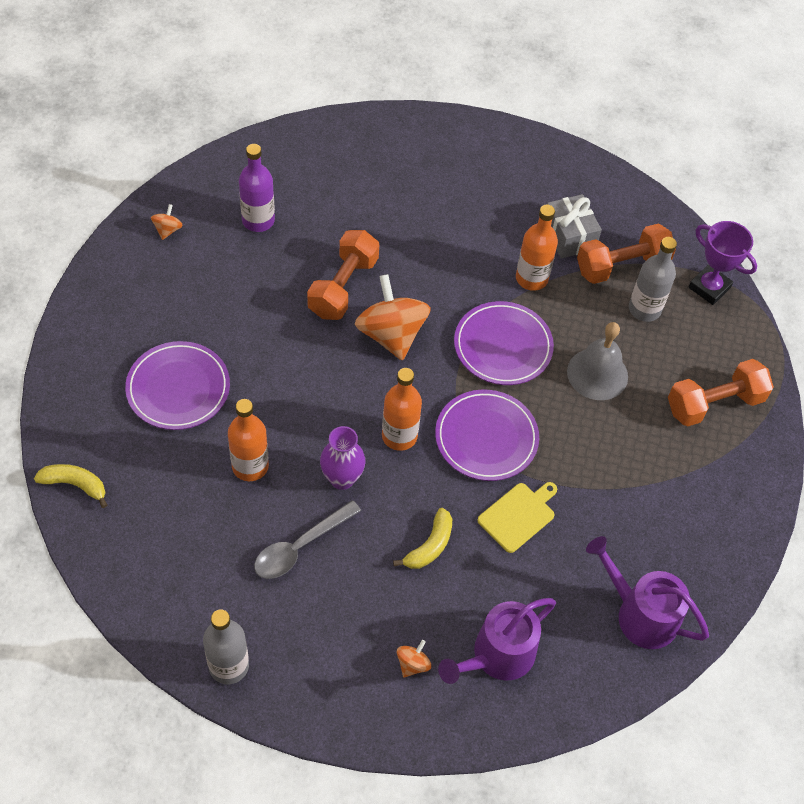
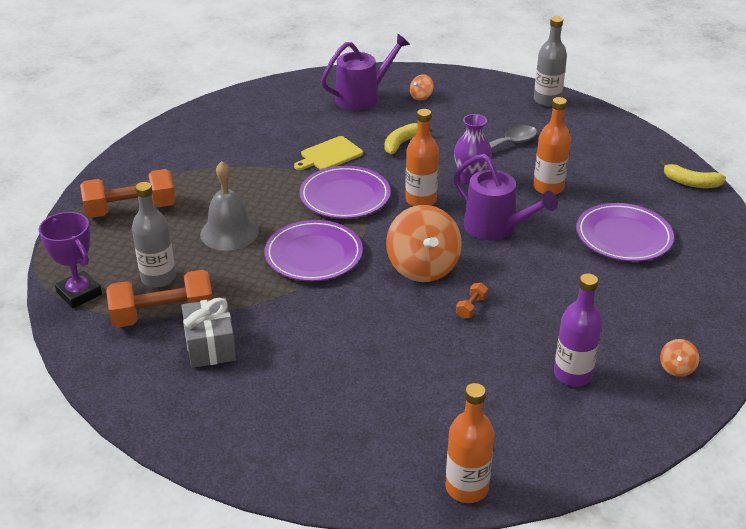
camera: 170 degrees left, 20 degrees down
(343, 287) = (471, 307): orange dumbbell -> orange dumbbell, size x0.42
(531, 278) = (267, 308): orange bottle -> orange bottle (466, 488)
(640, 614) = (255, 109): purple watering can -> purple watering can (495, 228)

